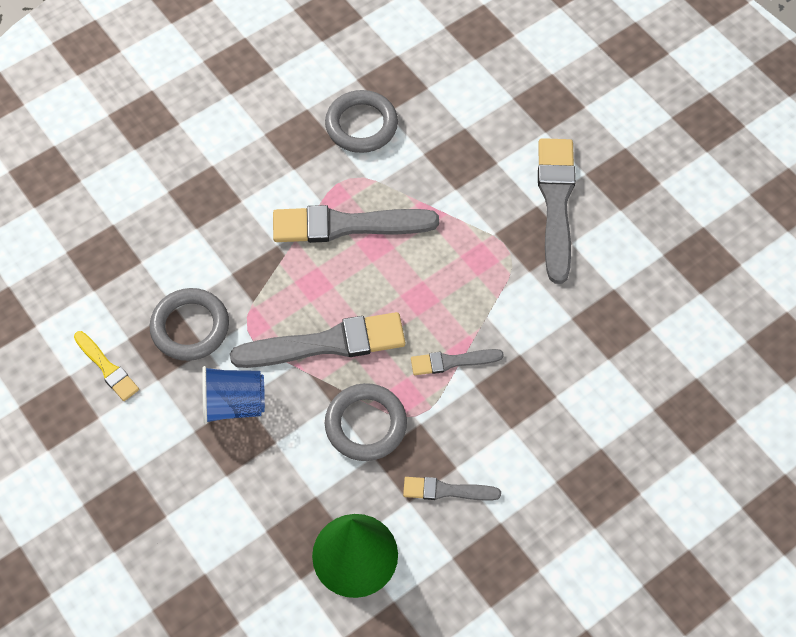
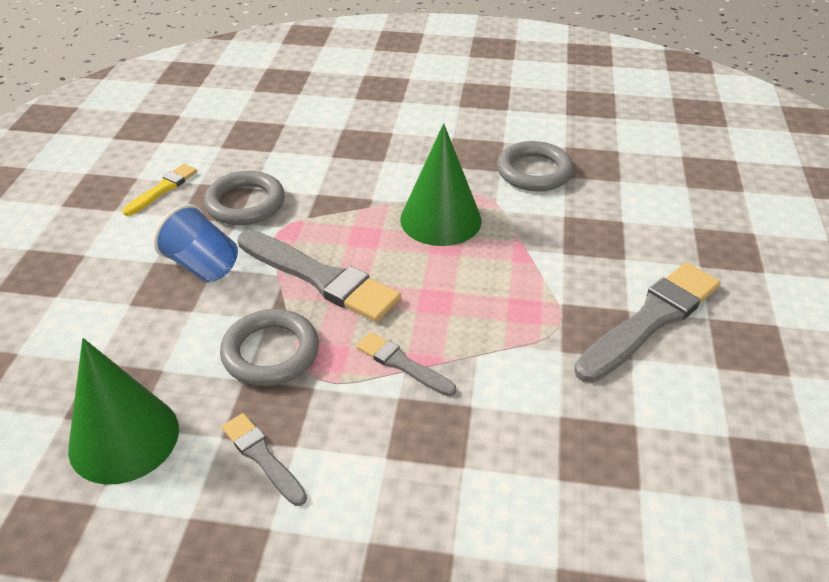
camera: 45 degrees right, 20 degrees down
(107, 368) = (163, 189): yellow brush -> yellow brush turned 150 degrees counterclockwise
(347, 225) = (440, 219): grey brush -> green cone

